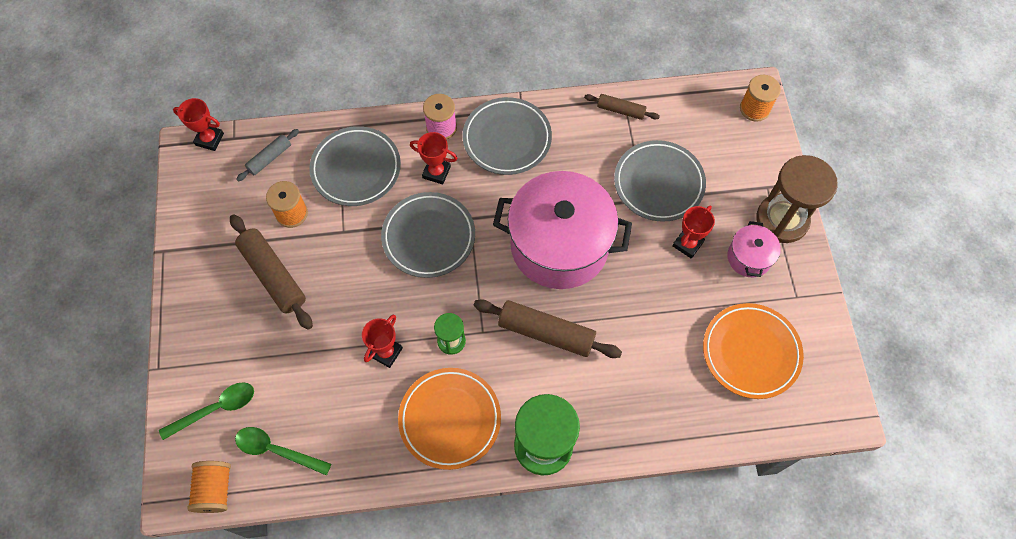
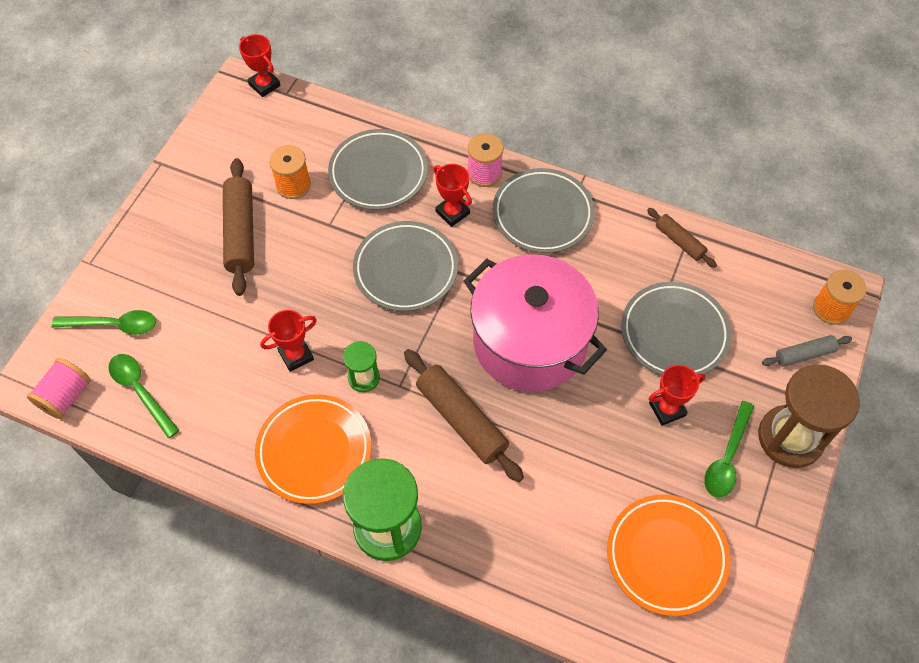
camera: 30 degrees right, 5 degrees down
(215, 490) = (66, 396): orange spool -> pink spool
(269, 158) = (306, 126): grey rolling pin -> grey rolling pin (804, 354)
(749, 257) = (727, 457): pink pot -> green spoon

